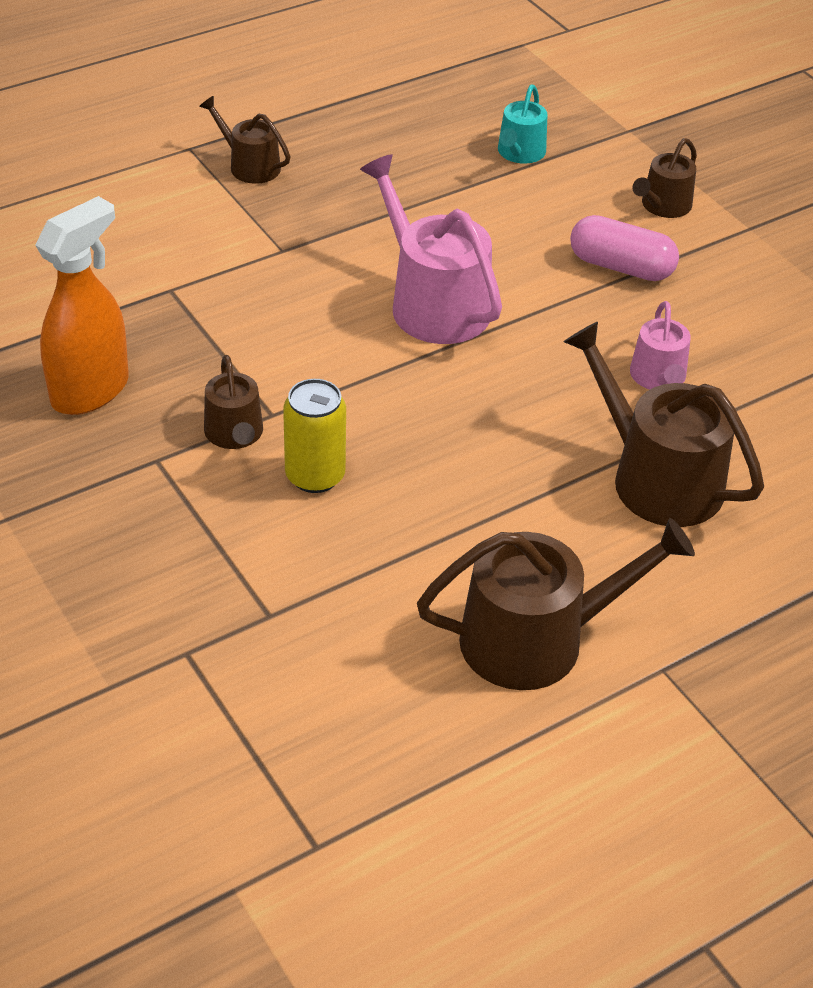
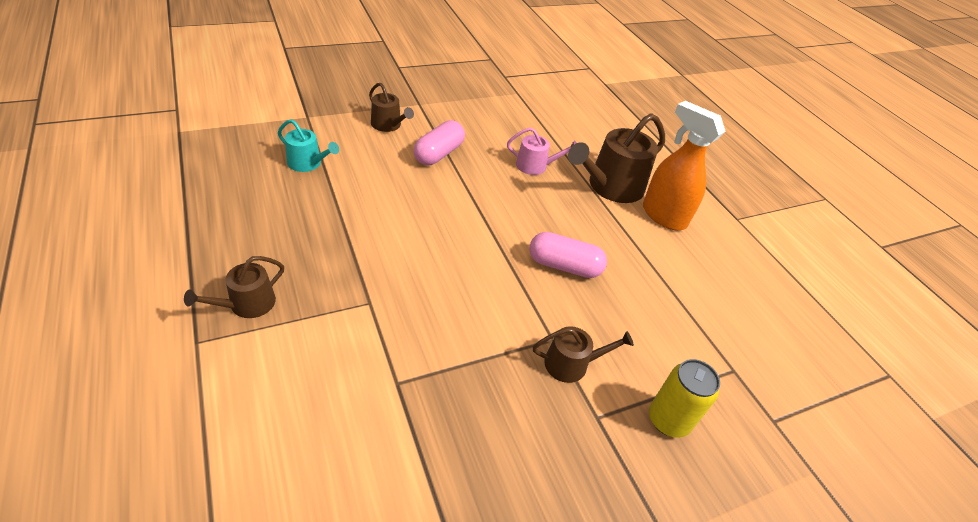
camera: 85 degrees left, 0 degrees up
(91, 390) = (515, 457): orange spray bottle -> orange spray bottle (663, 216)
(315, 476) = (612, 326): yellow can -> yellow can (668, 420)
(419, 421) = (564, 266): none -> pink capsule
(433, 303) = (452, 236): pink watering can -> none
(537, 639) = (727, 256): brown watering can -> none

